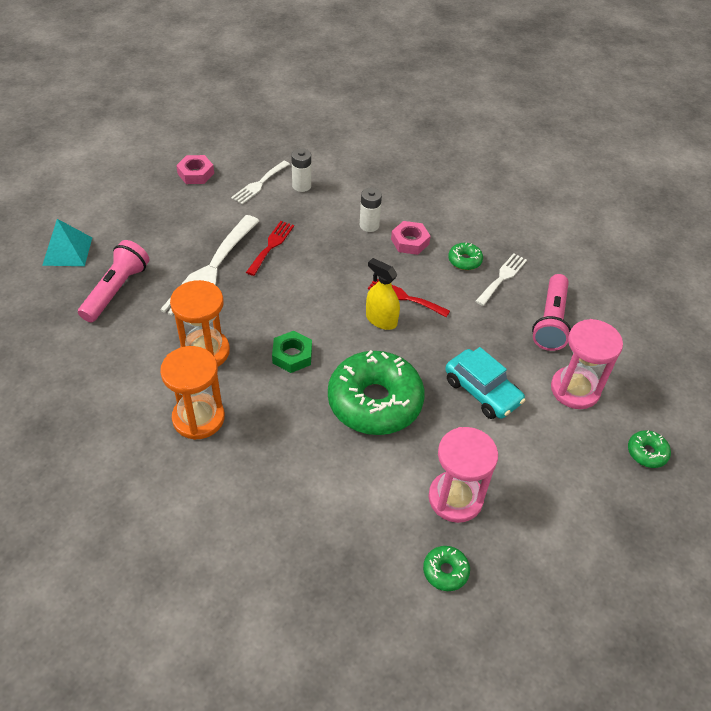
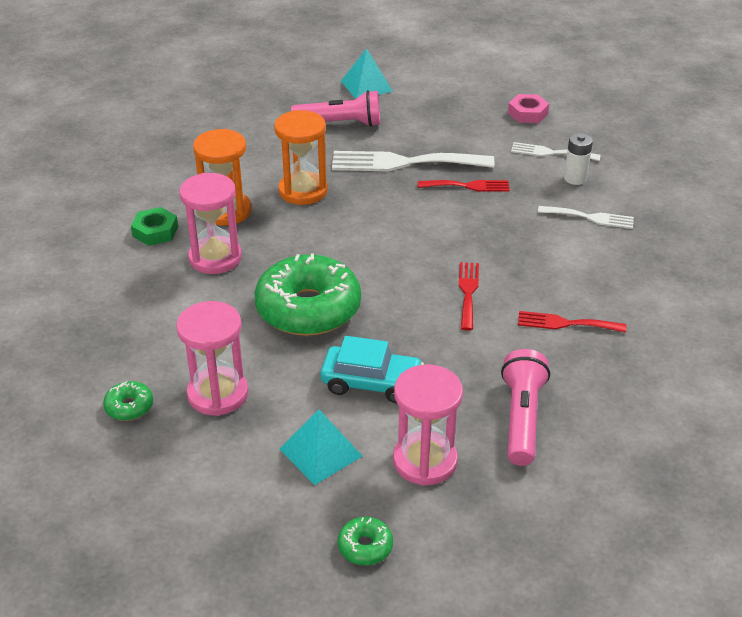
camera: 70 degrees right, 10 degrees down
(267, 447) = (215, 258): none -> pink hourglass
(292, 355) = (332, 241): green nut -> green nut (155, 231)
(369, 225) = (557, 239): white battery -> none
(381, 320) = (422, 284): yellow spray bottle -> none
(410, 241) = (559, 274): pink nut -> none
(464, 260) = (565, 323): green donut -> red fork
(482, 391) = (371, 382): turquoise car -> turquoise car turned 105 degrees counterclockwise
(502, 277) = (563, 360): white fork -> white fork (590, 218)
(546, 448) = (321, 452): none -> turquoise pyramid
(550, 321) = (522, 418): pink flashlight -> pink flashlight turned 105 degrees clockwise

